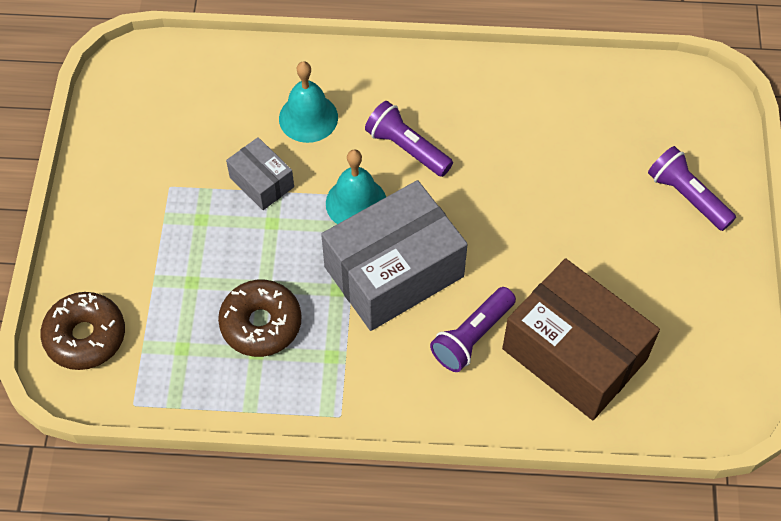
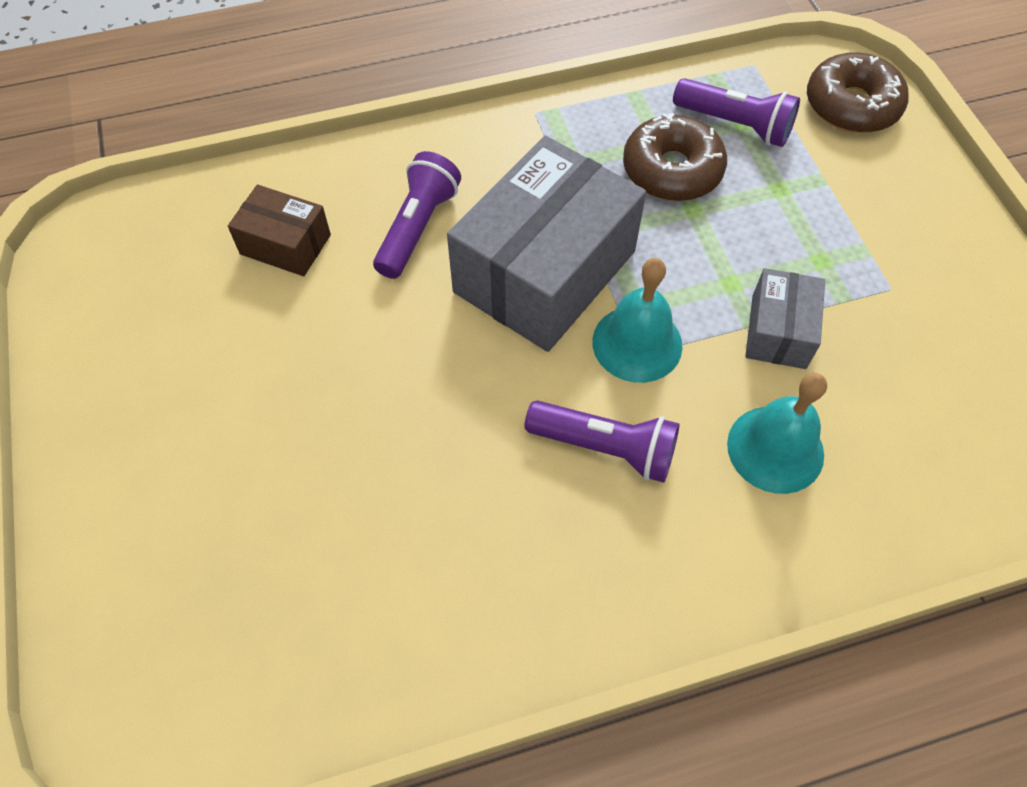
camera: 160 degrees right, 0 degrees up
(261, 182) = (778, 331): grey box -> grey box turned 75 degrees clockwise
(574, 354) = (285, 244): brown box -> brown box, size x0.49
(687, 196) = (151, 508): purple flashlight -> purple flashlight (735, 125)

